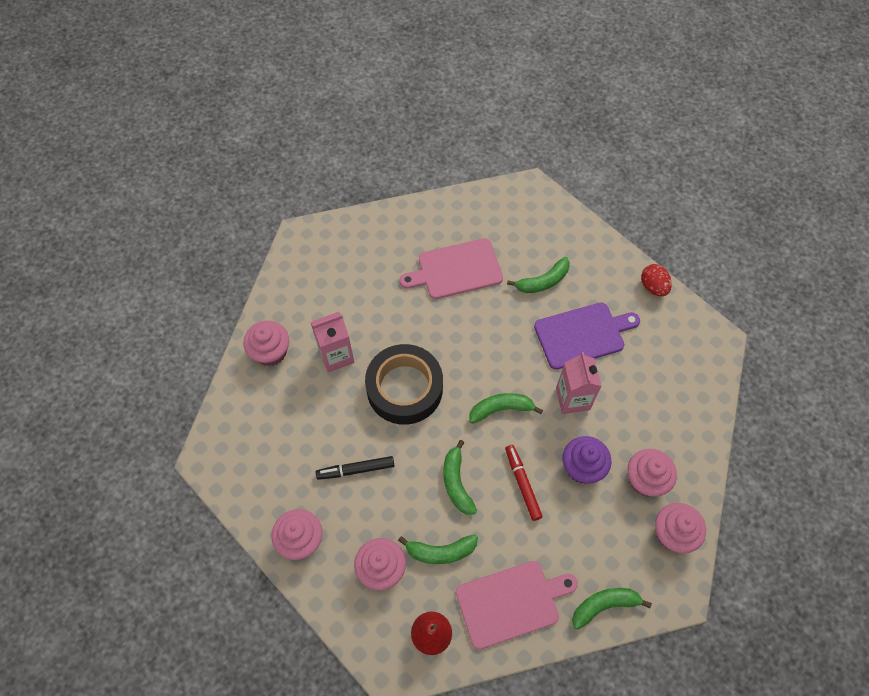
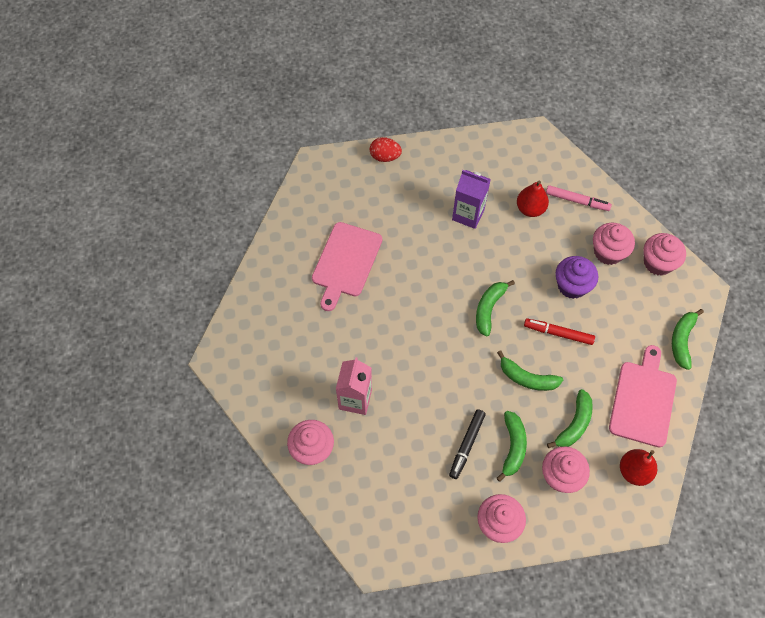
camera: 55 degrees left, 0 degrees up
(404, 388) = (422, 365): black tape -> none
(543, 281) = (403, 210): green banana -> green banana (512, 447)
(572, 399) = (514, 256): pink carton -> none
(582, 334) = (468, 214): purple cutting board -> purple carton
(633, 383) = (530, 209): none -> red pear
(653, 287) = (464, 144): red egg -> red egg (385, 157)
(678, 419) = (577, 201): none -> pink marker

